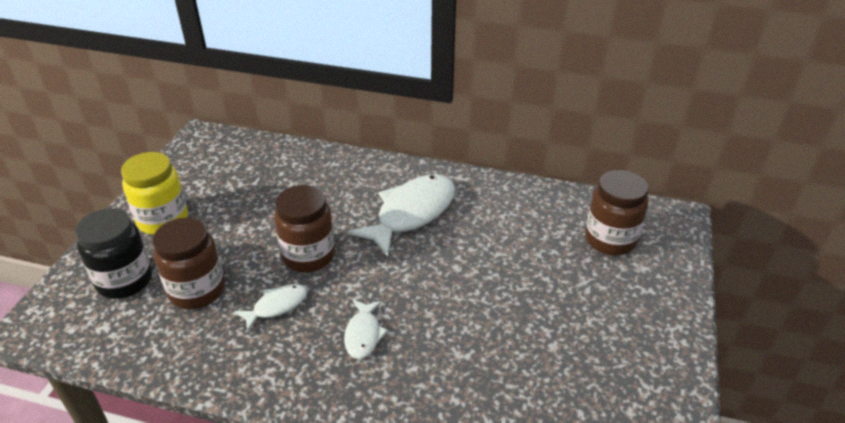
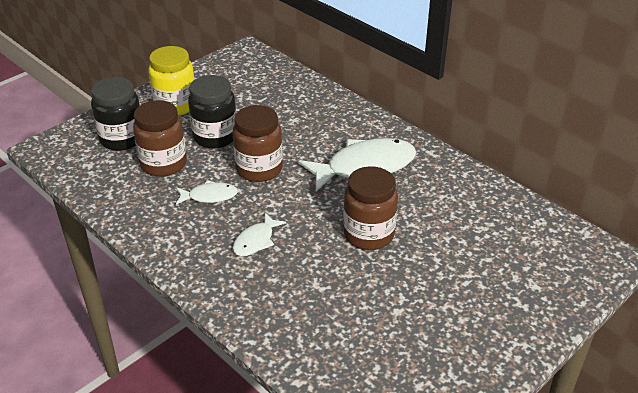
camera: 30 degrees right, 0 degrees up
(234, 238) = (215, 137): none -> black jar
(610, 239) = (524, 251): brown jar -> brown jar (368, 234)

